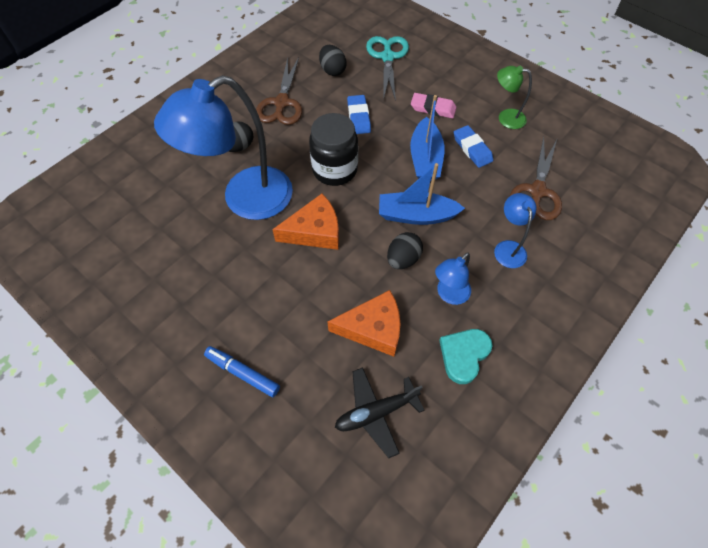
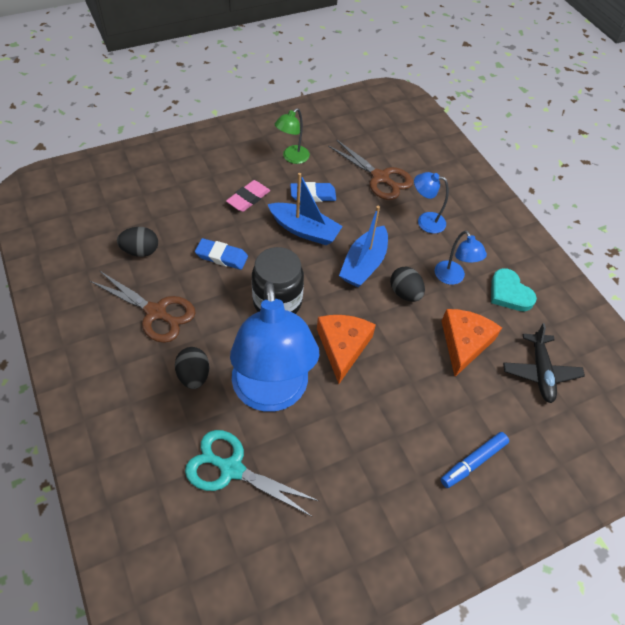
camera: 70 degrees left, 5 degrees down
(387, 57) = (156, 201): turquoise scissors -> turquoise scissors (231, 469)

